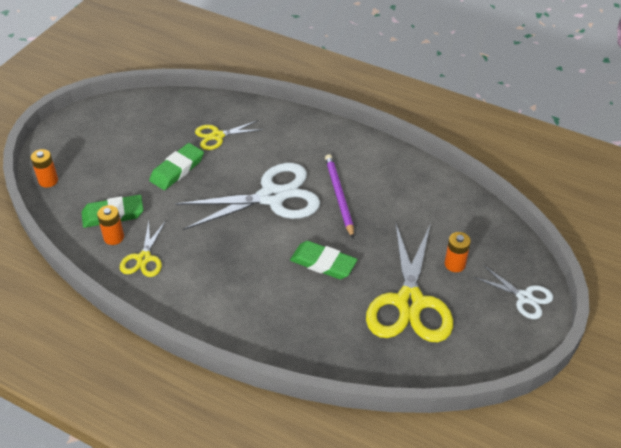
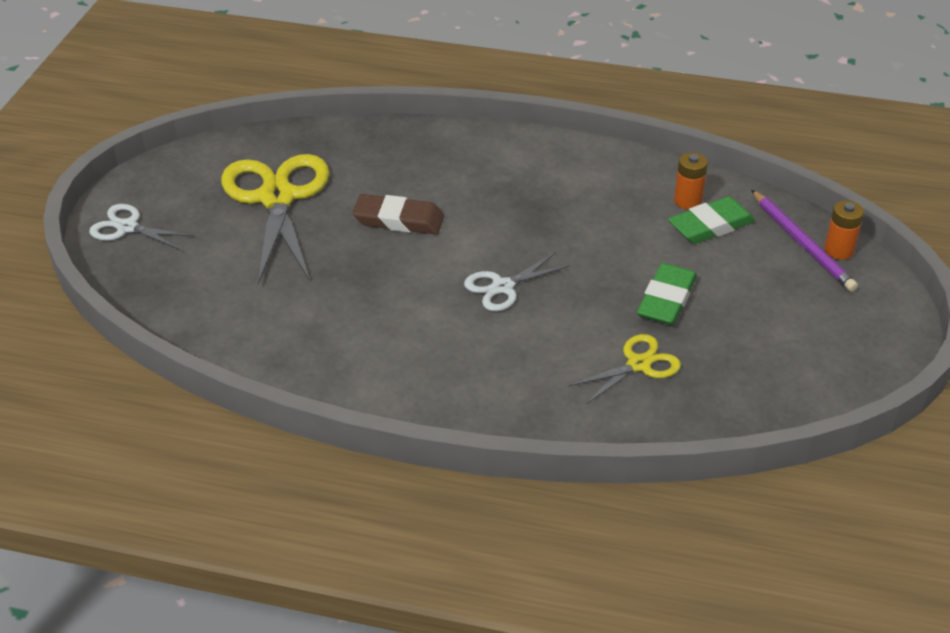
camera: 165 degrees right, 5 degrees down
(144, 258) = (631, 186): yellow scissors -> none
(272, 197) = (502, 287): white scissors -> white scissors, size x0.51
(323, 263) = (398, 220): green eraser -> brown eraser
(339, 196) = (403, 306): purple pencil -> purple pencil (802, 243)
(455, 264) = (220, 248): orange battery -> none

